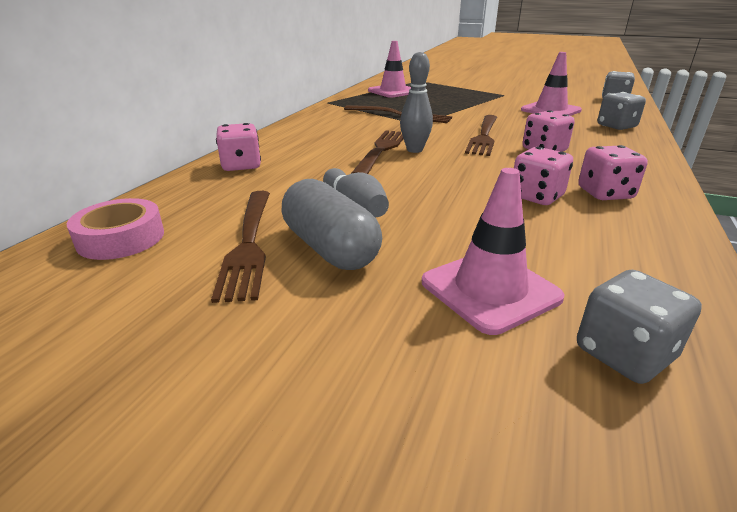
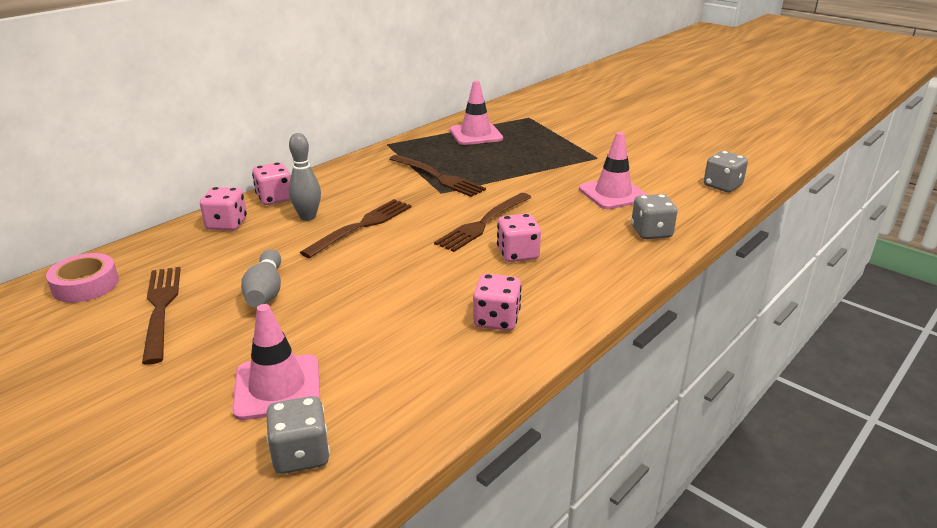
camera: 20 degrees right, 0 degrees up
(249, 243) = (161, 309): brown fork -> brown fork turned 150 degrees clockwise
(330, 248) = (210, 326): grey capsule -> none
(414, 150) = (393, 231): grey bowling pin -> grey bowling pin (308, 217)
(536, 197) = (429, 310): pink dice -> pink dice (275, 198)

